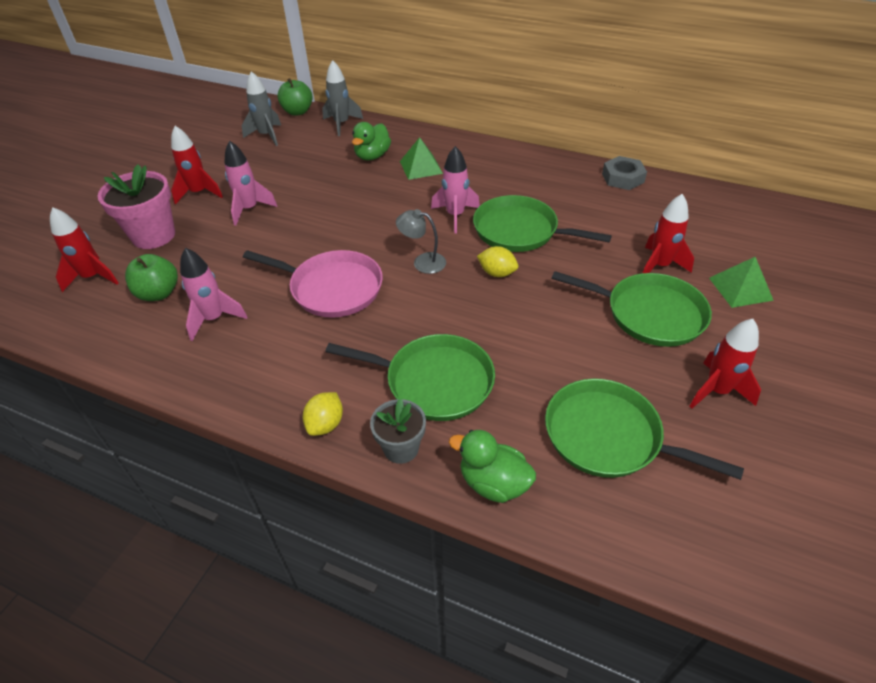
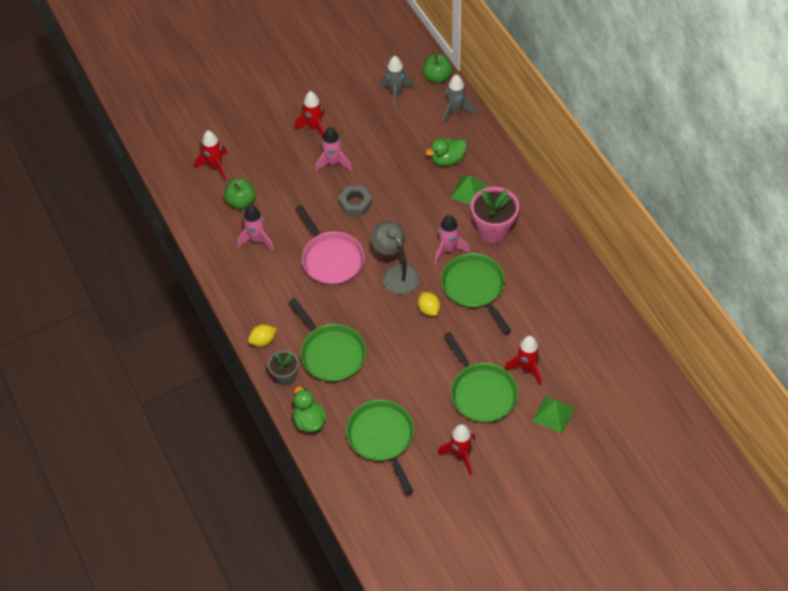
camera: 40 degrees right, 10 degrees up
(153, 236) = (265, 151): pink flower pot -> pink flower pot (493, 230)
(422, 262) = (396, 273): grey lamp -> grey lamp, size x1.58
(623, 178) = (590, 289): grey nut -> grey nut (355, 203)

